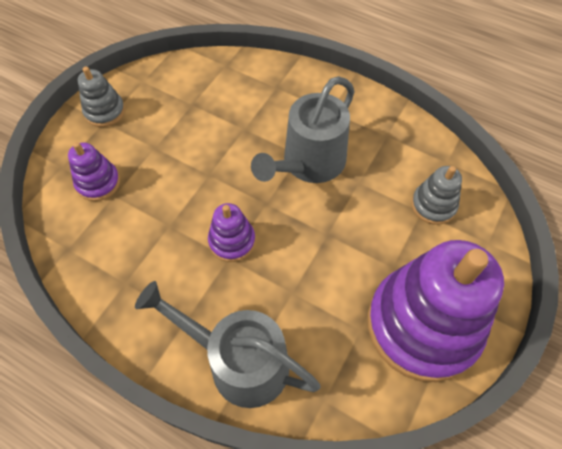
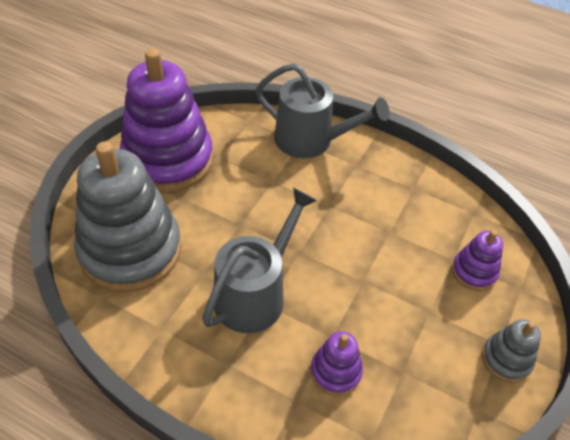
camera: 175 degrees right, 10 degrees down
(232, 241) = (328, 218): purple stacking toy -> purple stacking toy (335, 371)
(433, 205) = (130, 250): grey stacking toy -> grey stacking toy, size x2.22

